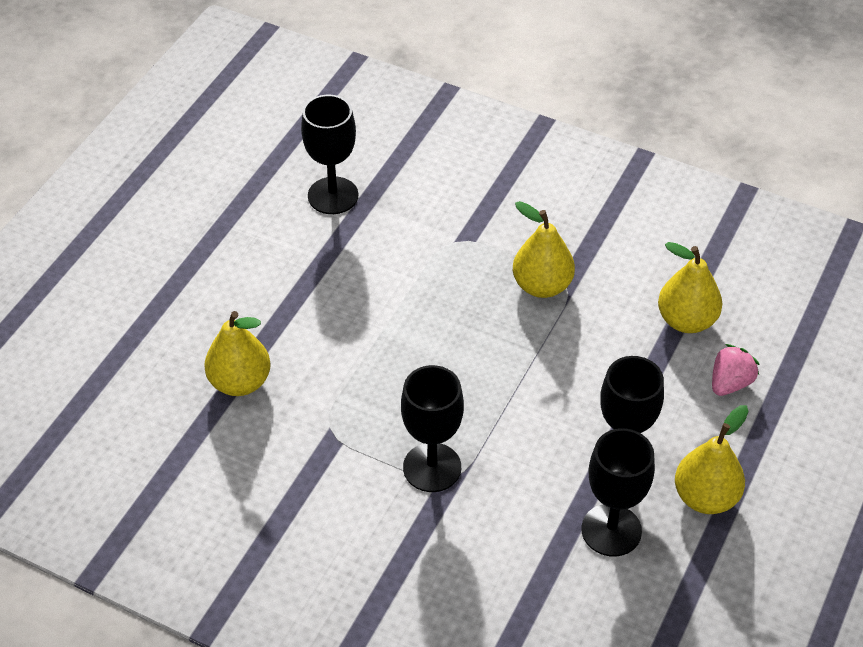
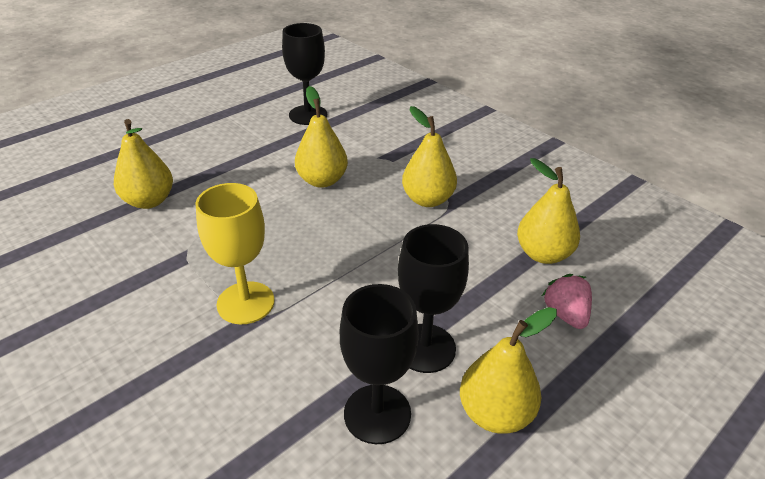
camera: 20 degrees right, 10 degrees down
(413, 294) = (322, 180): none -> yellow pear
(432, 467) = (245, 303): black goblet -> yellow goblet
(730, 383) = (565, 314): pink strawberry -> pink strawberry turned 75 degrees counterclockwise

